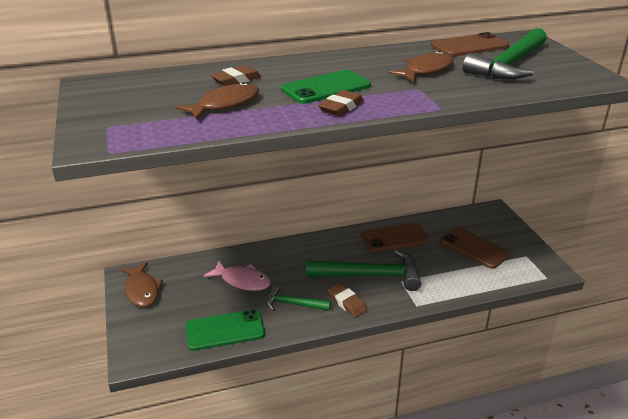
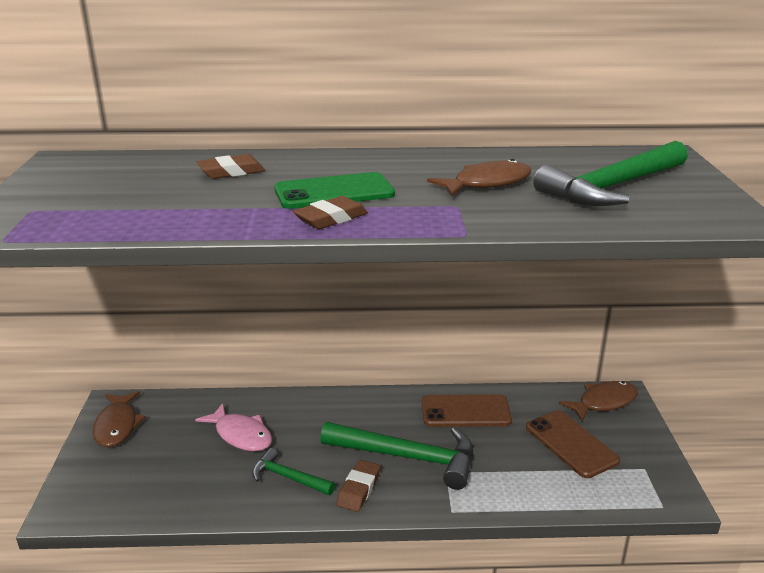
camera: 15 degrees right, 5 degrees down
(225, 104) = (190, 199): brown fish -> brown fish (604, 402)
(225, 330) = (186, 496): green phone -> none
(347, 303) = (359, 489): brown eraser -> brown eraser turned 45 degrees clockwise
(469, 46) = (575, 158): brown phone -> none

